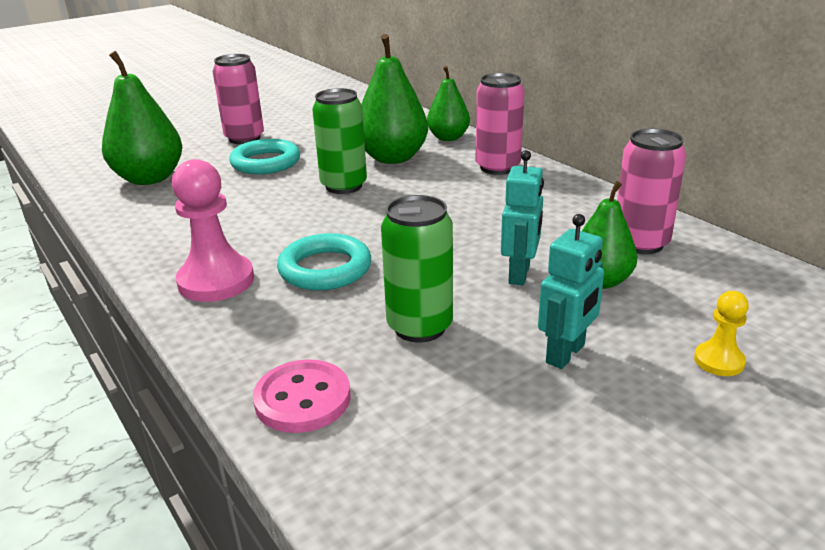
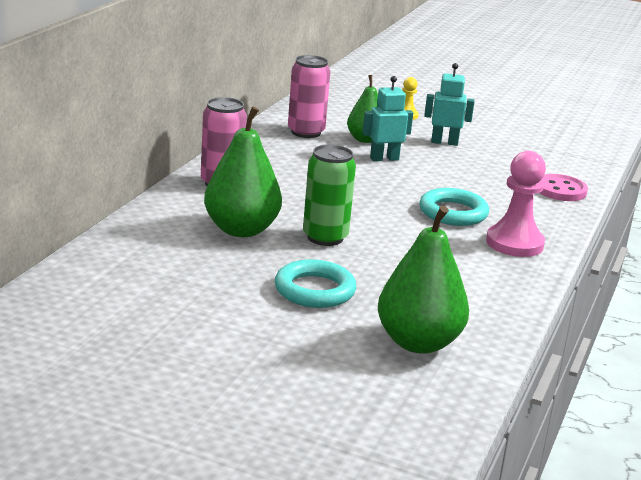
camera: 125 degrees left, 5 degrees down
(244, 138) = (262, 327): pink can -> none
(419, 327) = (470, 175): green can -> none
(448, 138) = (164, 214): green pear -> none

